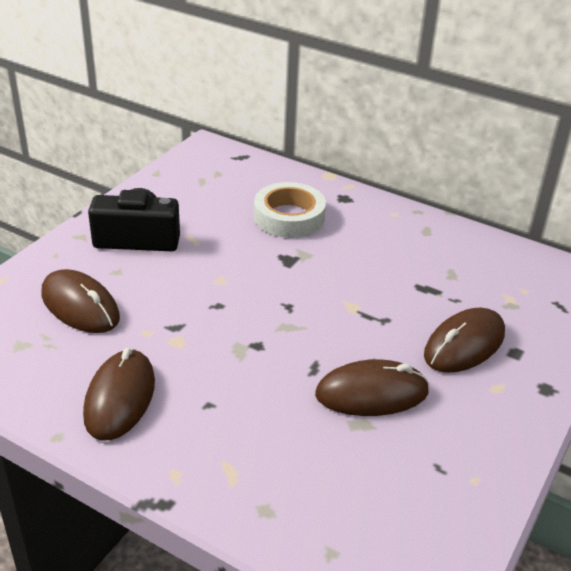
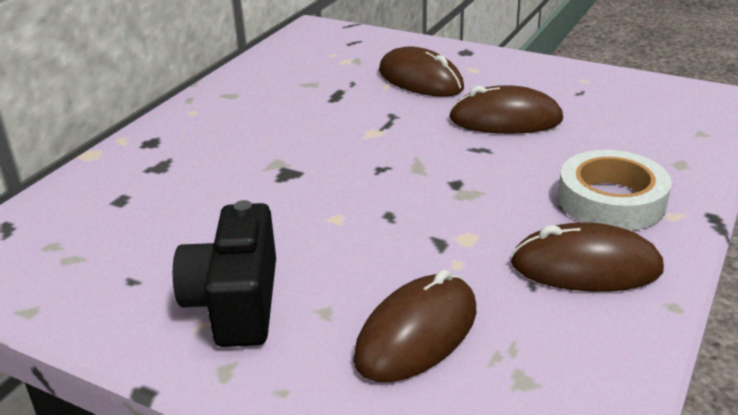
camera: 90 degrees left, 5 degrees down
(289, 217) = (191, 177): white tape -> white tape (611, 200)
(371, 393) = (505, 119): brown mouse -> brown mouse turned 75 degrees counterclockwise

